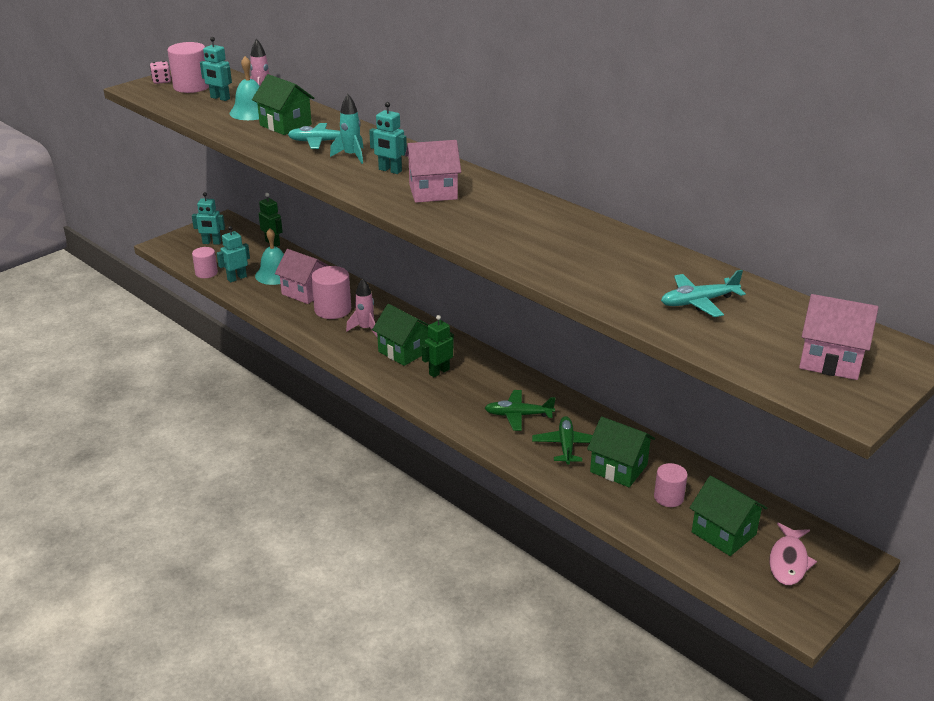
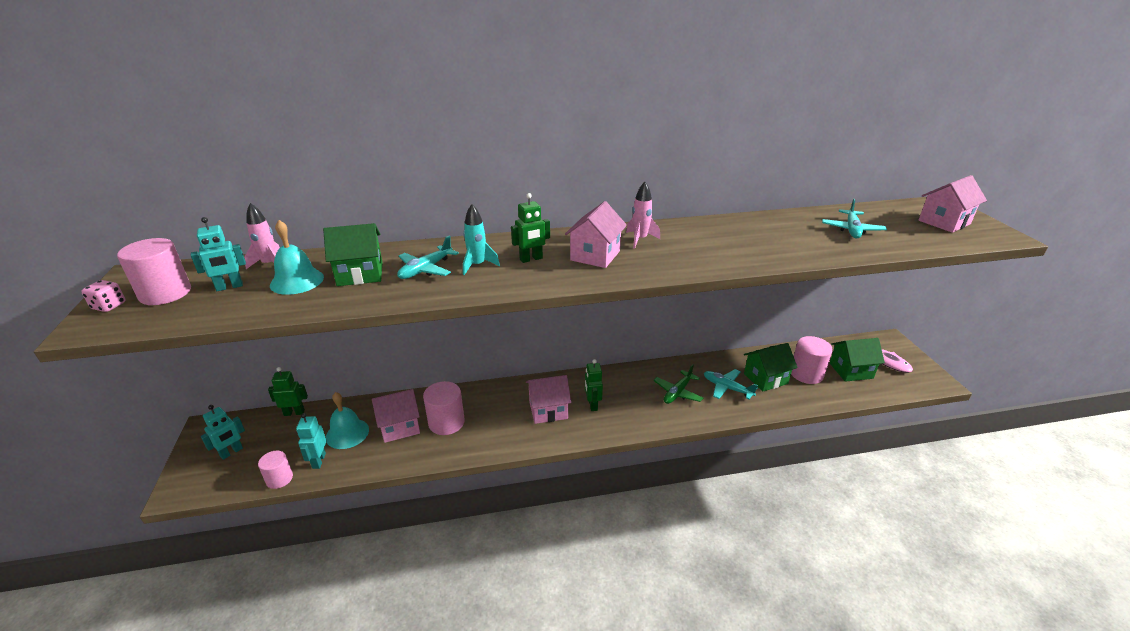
camera: 55 degrees left, 0 degrees up
(365, 329) = (495, 416): pink rocket -> pink rocket (640, 239)
(390, 170) = (531, 259): turquoise robot -> green robot
(404, 351) = (548, 410): green house -> pink house
(566, 445) = (727, 388): green plane -> turquoise plane
(668, 497) = (806, 374): pink cylinder -> pink cylinder, size x1.58

